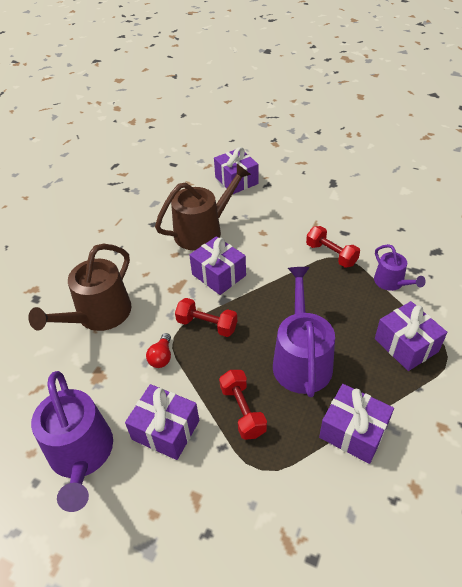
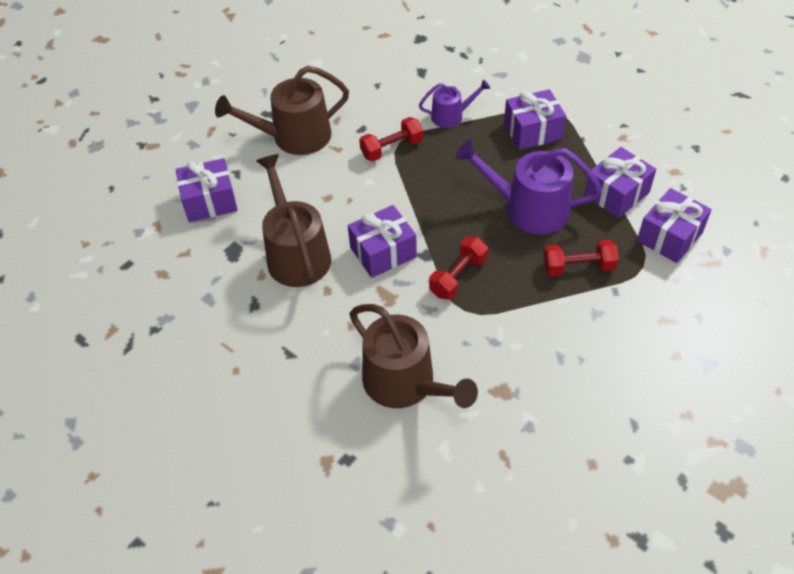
camera: 75 degrees left, 5 degrees up
(81, 454) = (603, 413): purple watering can -> none
(161, 357) = (492, 325): red light bulb -> none
(165, 430) = (587, 334): purple gift -> purple gift (669, 236)
(316, 201) = (294, 137): none -> brown watering can

